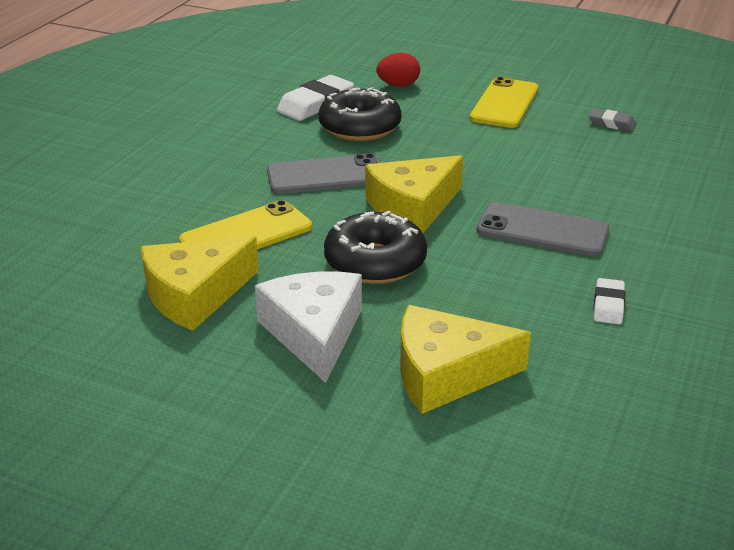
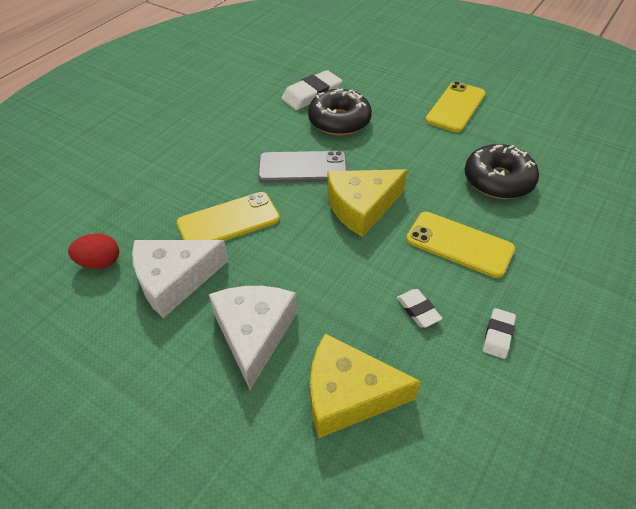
camera: 10 degrees right, 15 degrees up
(195, 295) = (174, 280): yellow cheese -> white cheese
(375, 262) = (319, 262): black donut -> black donut (498, 180)
(398, 85) = (378, 81): red egg -> red egg (100, 262)
(509, 293) = (418, 310): none -> white eraser
(542, 230) = (459, 244): grey phone -> yellow phone
(611, 123) = (537, 135): grey eraser -> none

